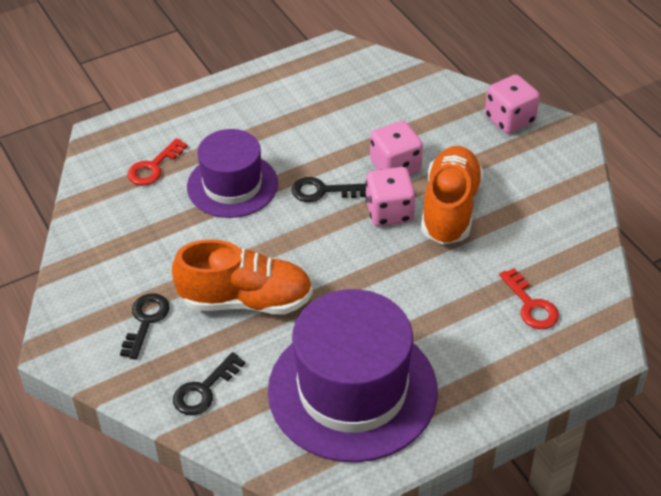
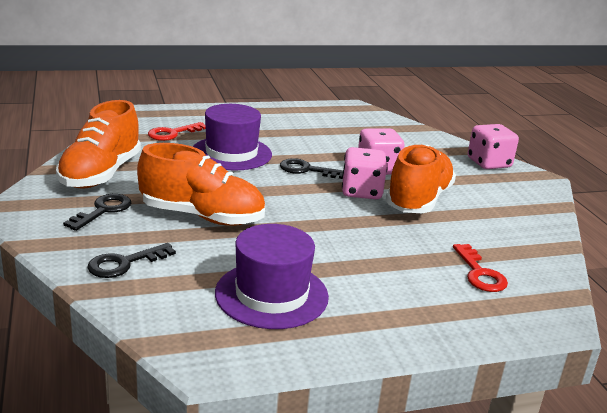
camera: 10 degrees right, 20 degrees down
(113, 263) = (101, 174): none -> orange shoe
(352, 390) = (271, 294): purple hat -> purple hat, size x0.63

